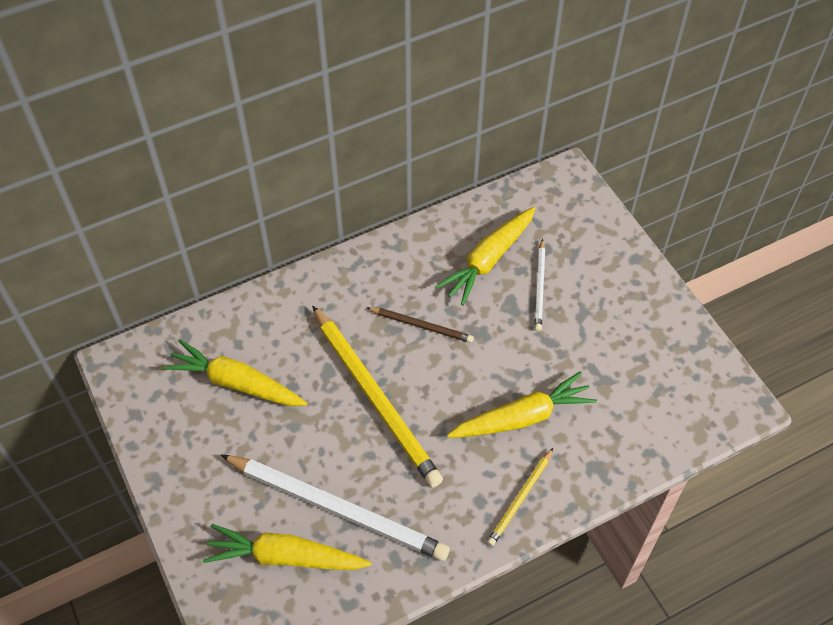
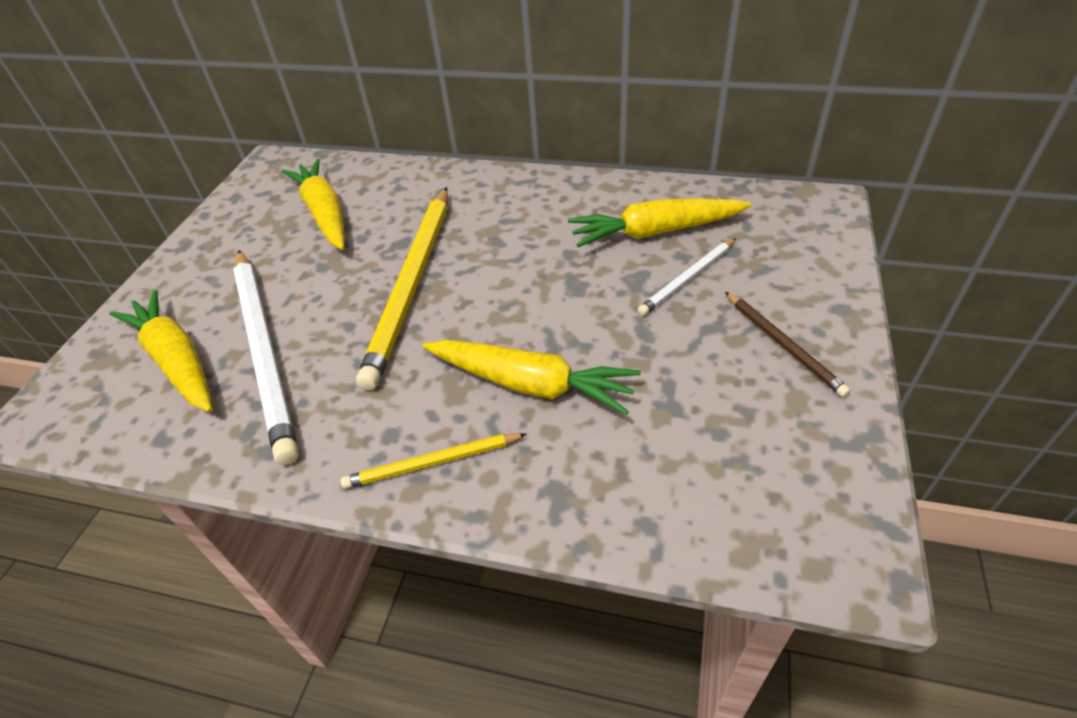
camera: 45 degrees right, 10 degrees down
(421, 326) = (525, 251): brown pencil -> brown pencil (783, 345)

